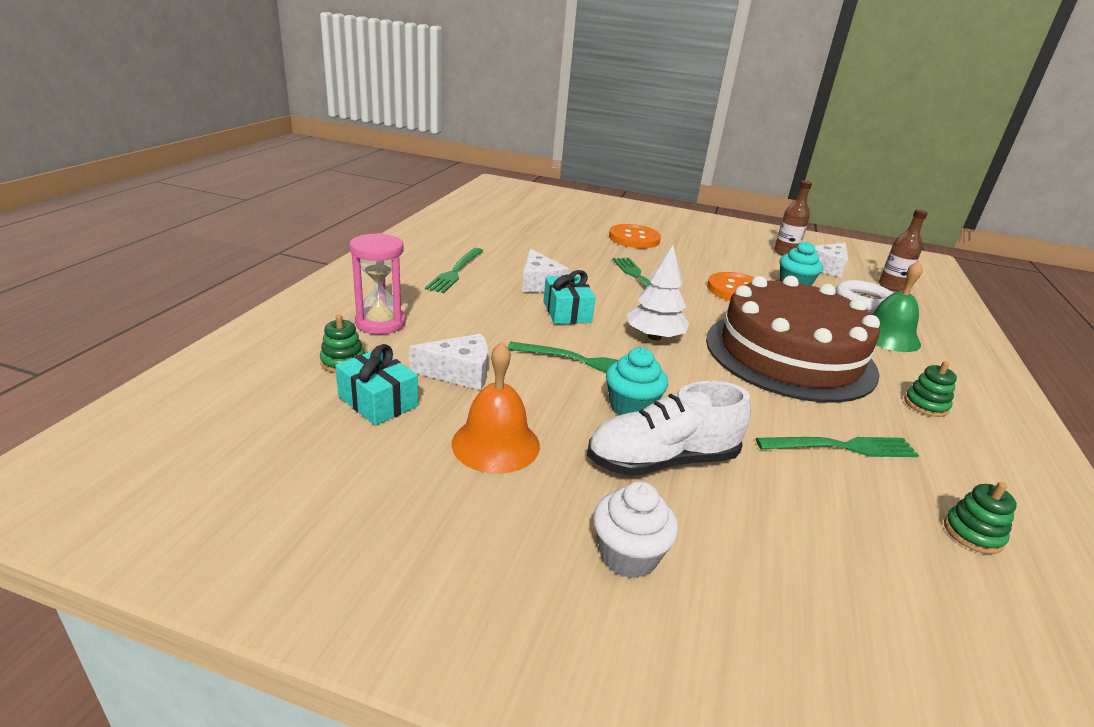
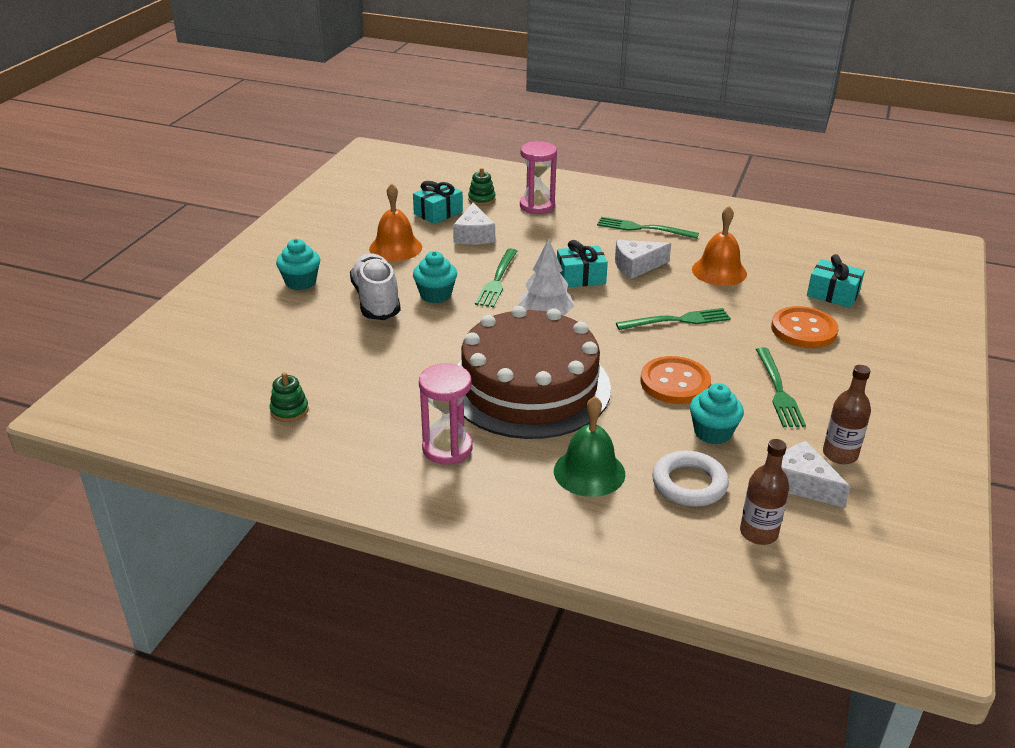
camera: 95 degrees right, 5 degrees up
(545, 252) = (719, 271): none -> orange bell
(577, 222) = (833, 294): none -> turquoise gift
(628, 555) = (301, 282): white cupcake -> turquoise cupcake
(842, 447) = (386, 379): green fork -> green fork (778, 390)
(926, 405) = (447, 448): green stacking toy -> pink hourglass

